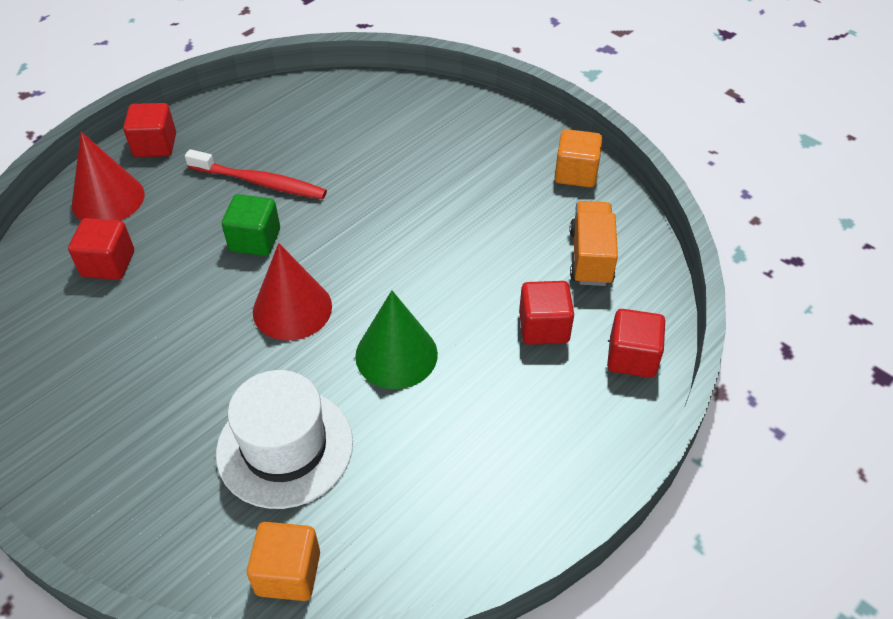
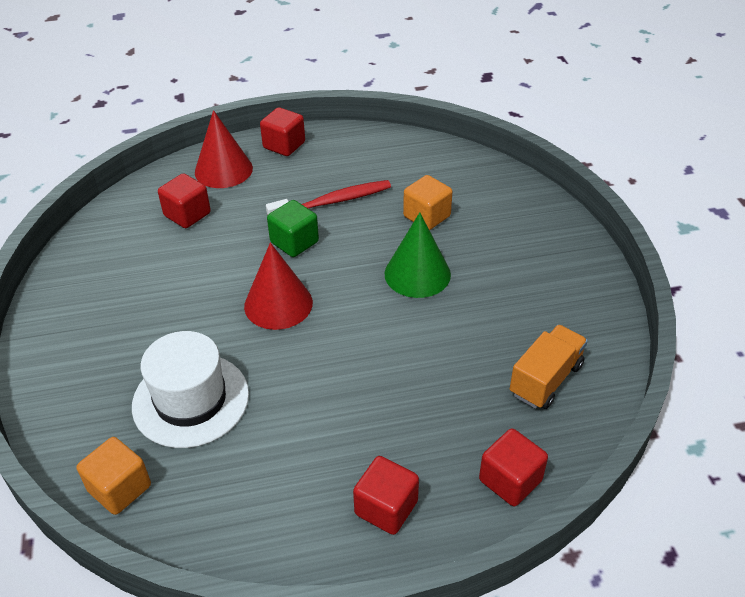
camera: 35 degrees right, 5 degrees down
(260, 182) = (333, 202): red toothbrush -> red toothbrush turned 75 degrees counterclockwise
(396, 355) = (322, 376): green cone -> green cone (417, 274)
(544, 327) = (455, 415): red cube -> red cube (386, 508)
(576, 173) = (593, 304): orange cube -> orange cube (427, 216)

